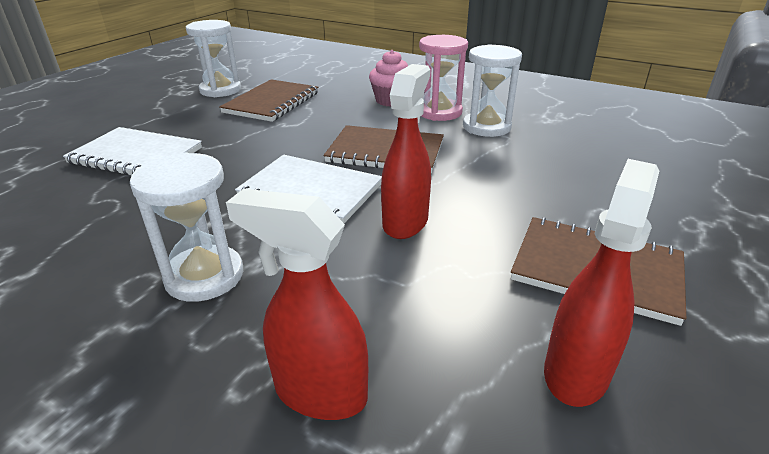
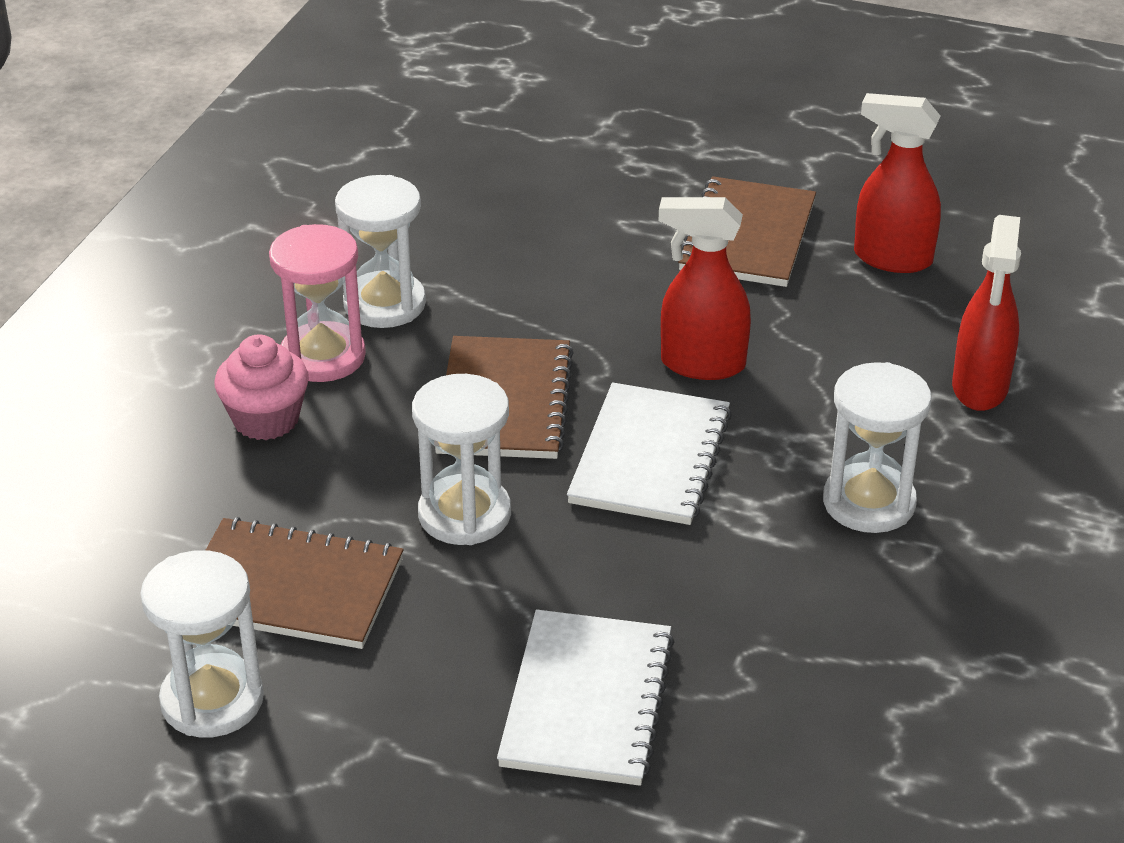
camera: 100 degrees left, 5 degrees up
(295, 137) = (464, 514): none -> white hourglass

